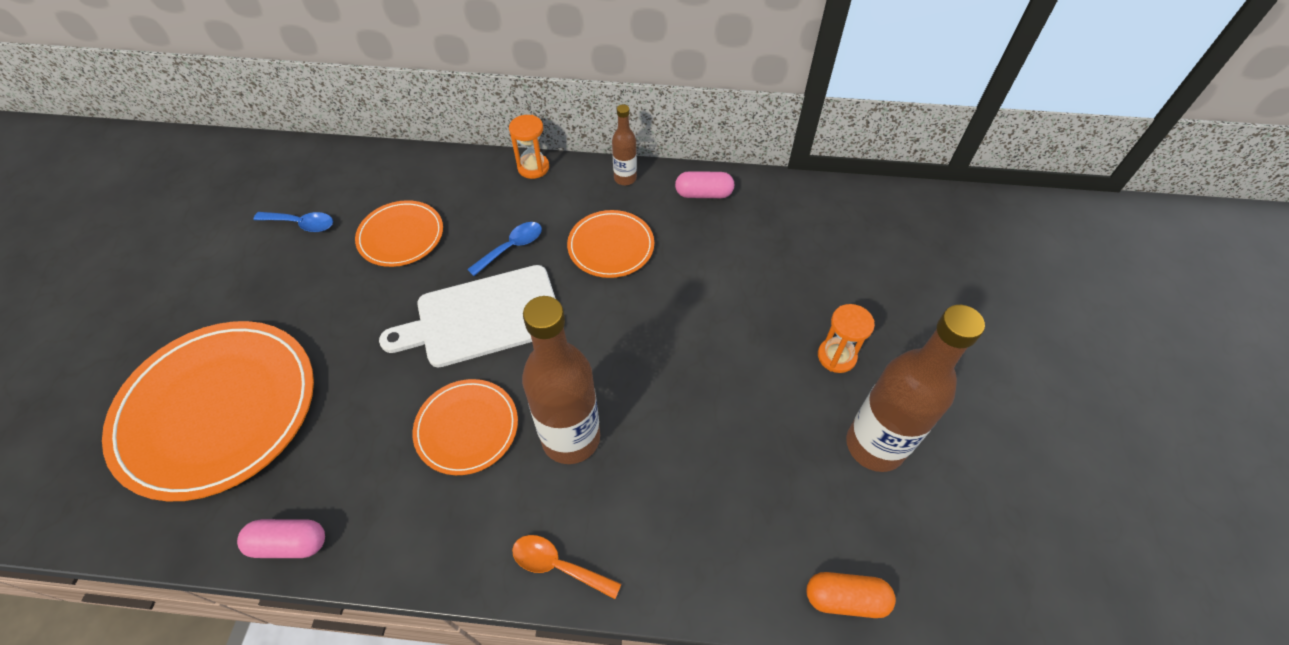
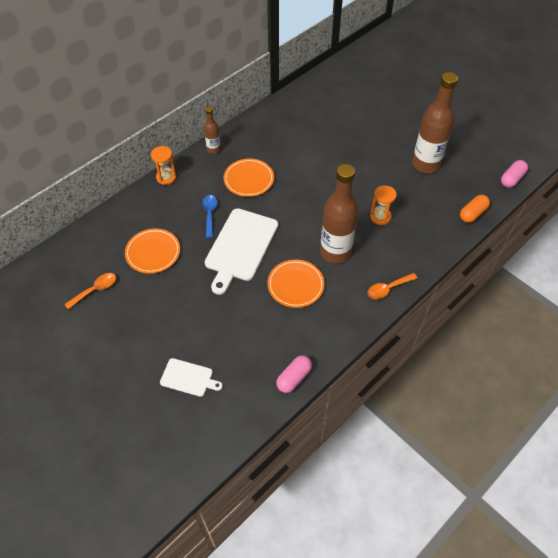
camera: 50 degrees left, 0 degrees up
(217, 410) = (188, 378): orange plate -> white cutting board
(301, 224) = (95, 290): blue spoon -> orange spoon
(703, 194) = (254, 130): pink capsule -> pink capsule (512, 179)
(836, 356) = (379, 147): orange hourglass -> orange hourglass (380, 217)

